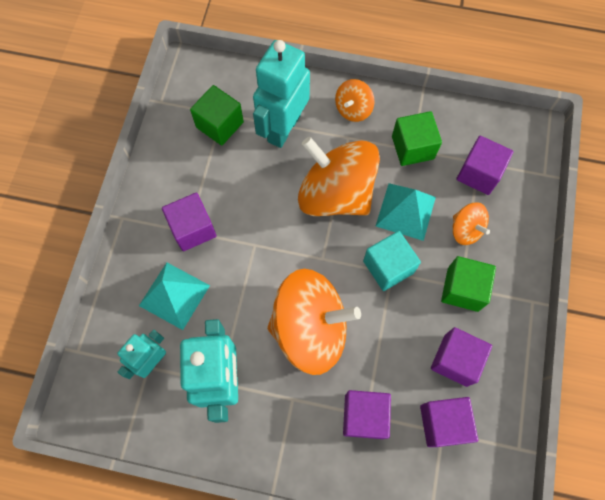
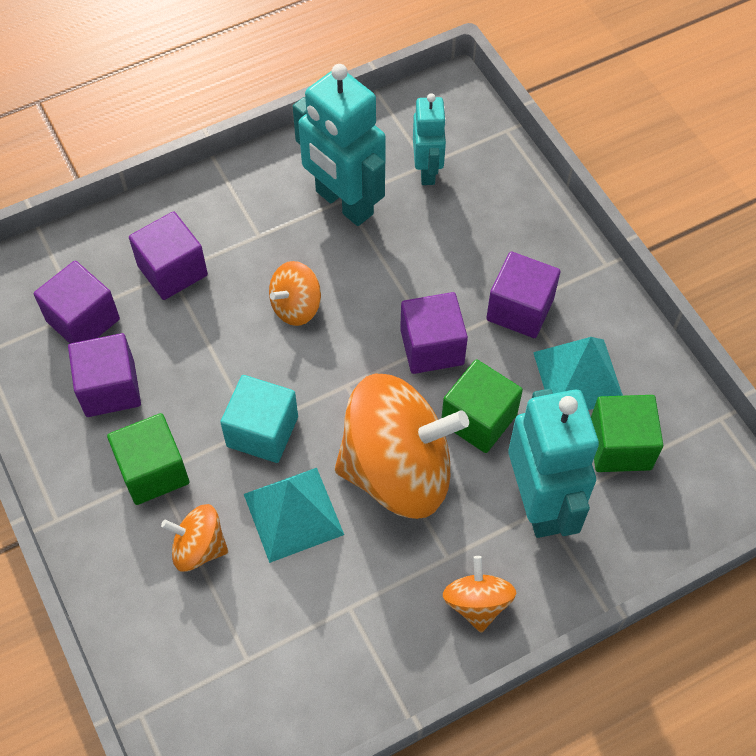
camera: 140 degrees right, 10 degrees down
(174, 295) = (468, 236): turquoise pyramid -> turquoise pyramid (578, 377)
(310, 329) = (296, 307): orange spinning top -> orange spinning top, size x0.47
(412, 147) = (352, 610): green cube -> green cube (479, 419)
(479, 173) = (234, 641): purple cube -> purple cube (432, 347)

